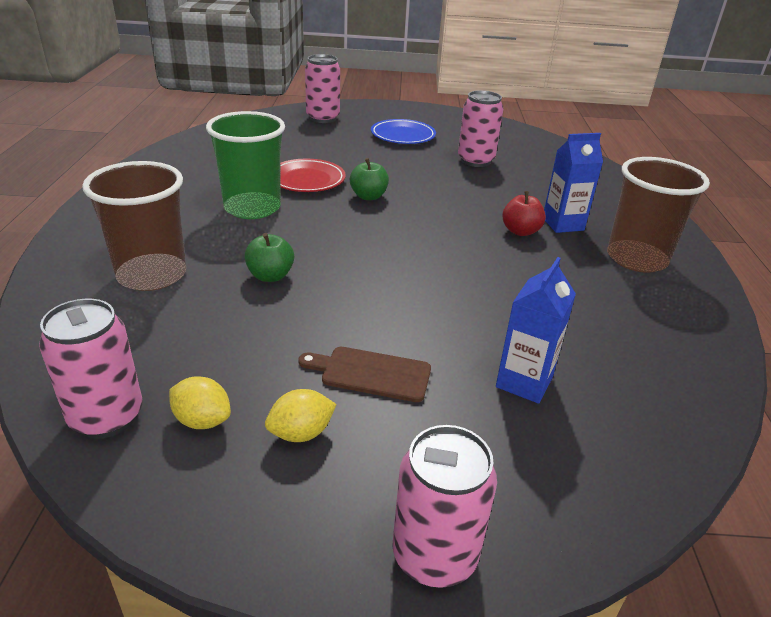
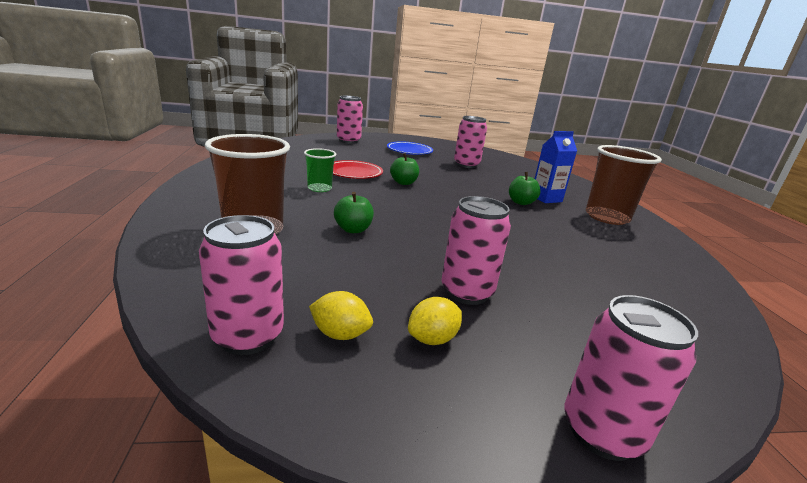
camera: 10 degrees left, 10 degrees down
(252, 208) = (319, 188): green cup -> green cup, size x0.55
(371, 373) = (466, 292): brown cutting board -> pink can
(520, 231) = (521, 202): red apple -> green apple
(524, 382) = (585, 293): blue carton -> none

